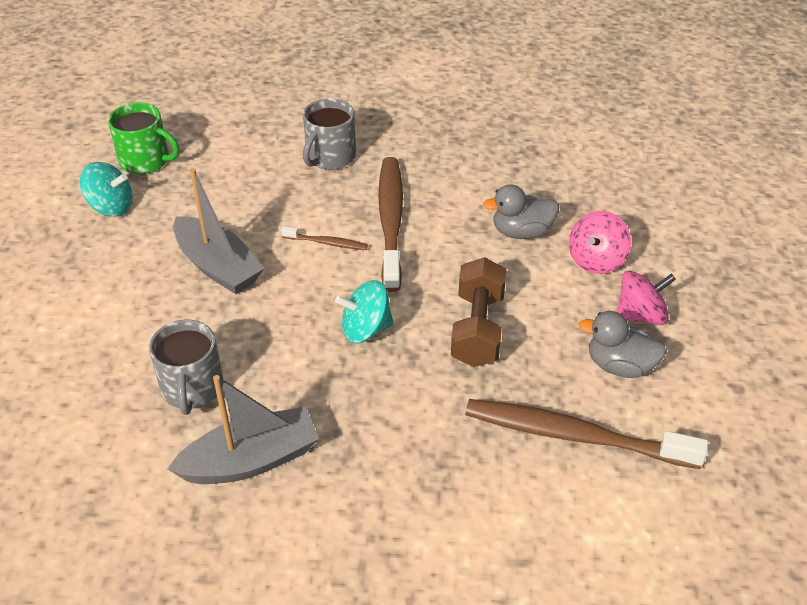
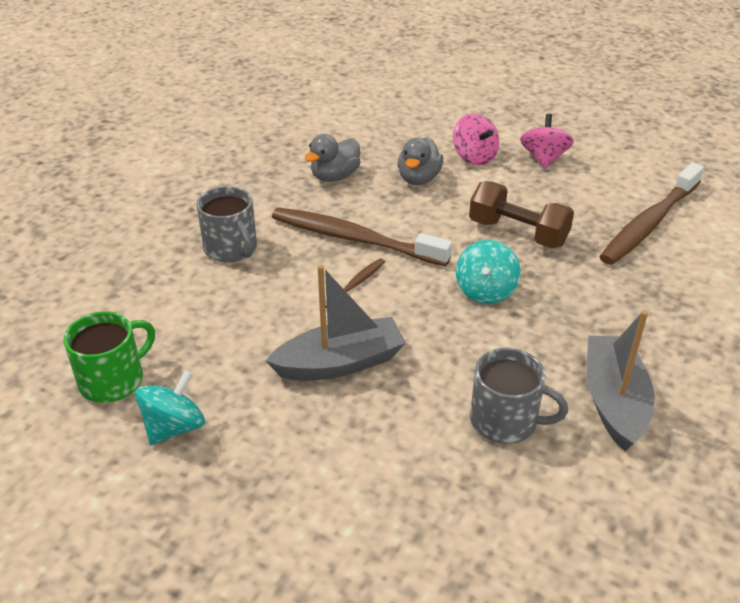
camera: 65 degrees left, 5 degrees down
(619, 366) = (589, 183): grey duck -> grey duck (335, 176)

